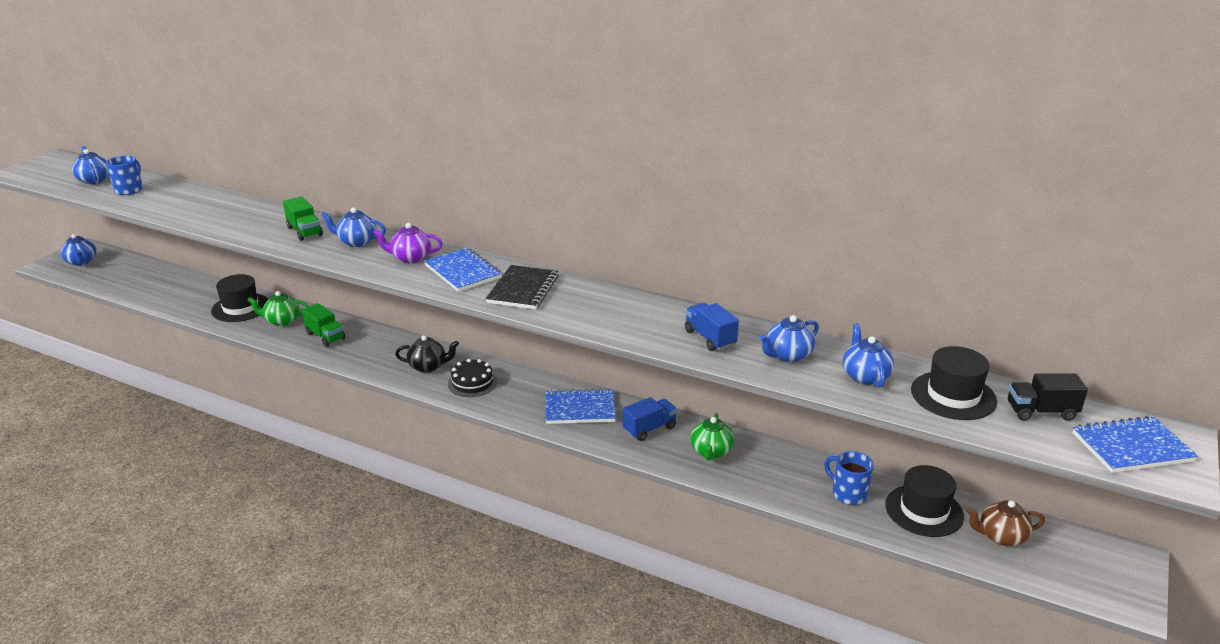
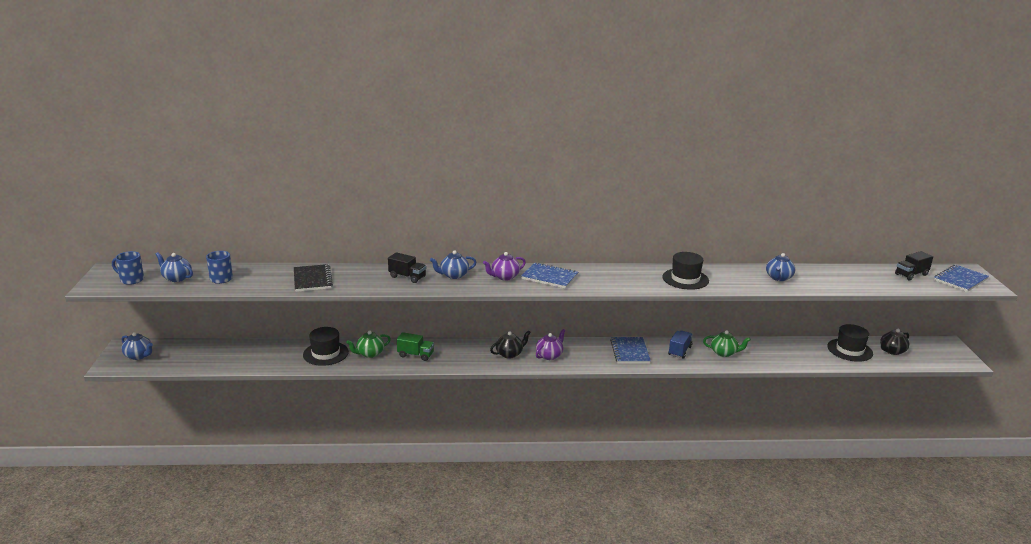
camera: 30 degrees left, 5 degrees down
(304, 231) = (407, 277): green truck -> black truck
(472, 383) = (549, 355): black cake -> purple teapot
(523, 289) = (599, 278): black notebook -> black notebook (312, 279)
(580, 409) = (630, 352): blue notebook -> blue notebook turned 60 degrees counterclockwise
(710, 338) = (732, 279): blue truck -> none
(711, 451) = (724, 353): green teapot -> green teapot turned 60 degrees counterclockwise
(848, 493) = (809, 353): blue mug -> blue mug (131, 280)
(865, 376) = (824, 278): blue teapot -> none
(953, 395) = (870, 277): black hat -> black hat (685, 279)
(1001, 536) = (892, 351): brown teapot -> black teapot

